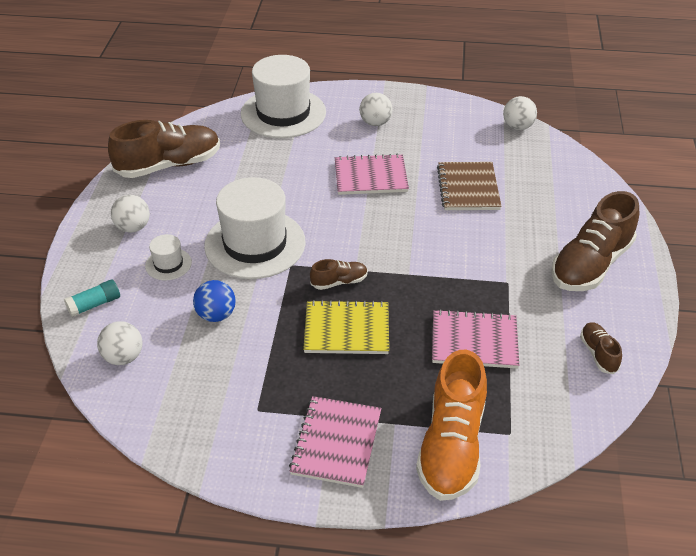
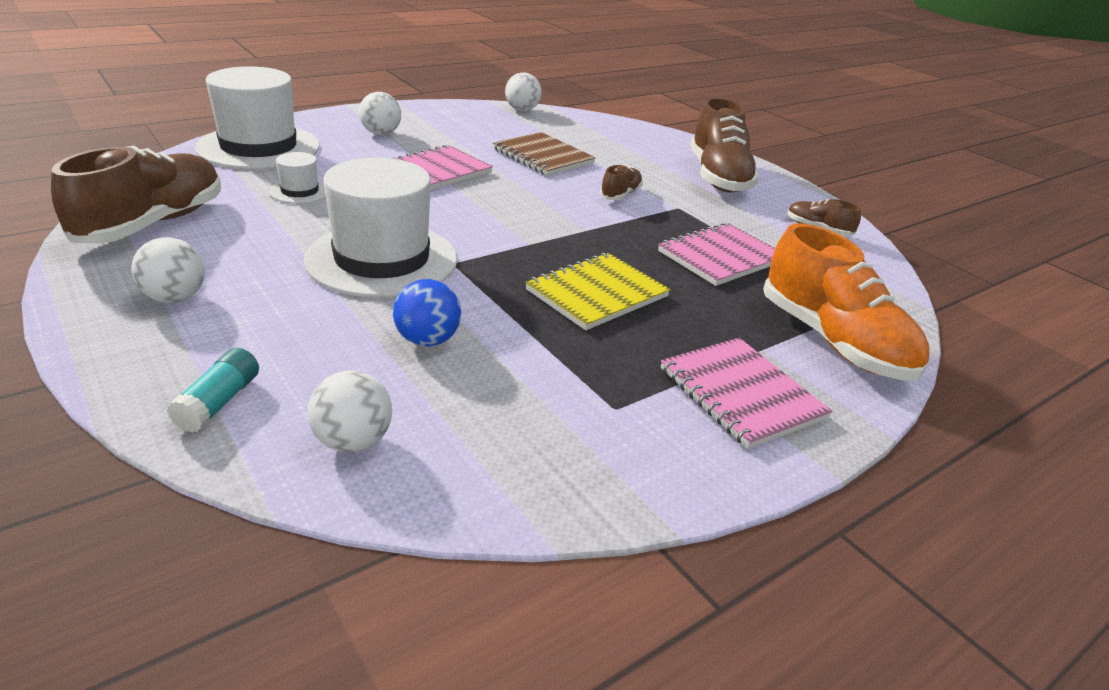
camera: 45 degrees left, 10 degrees down
(168, 264) = (285, 316): white hat -> white hat (300, 191)
(339, 282) = (528, 259): brown shoe -> brown shoe (620, 194)

